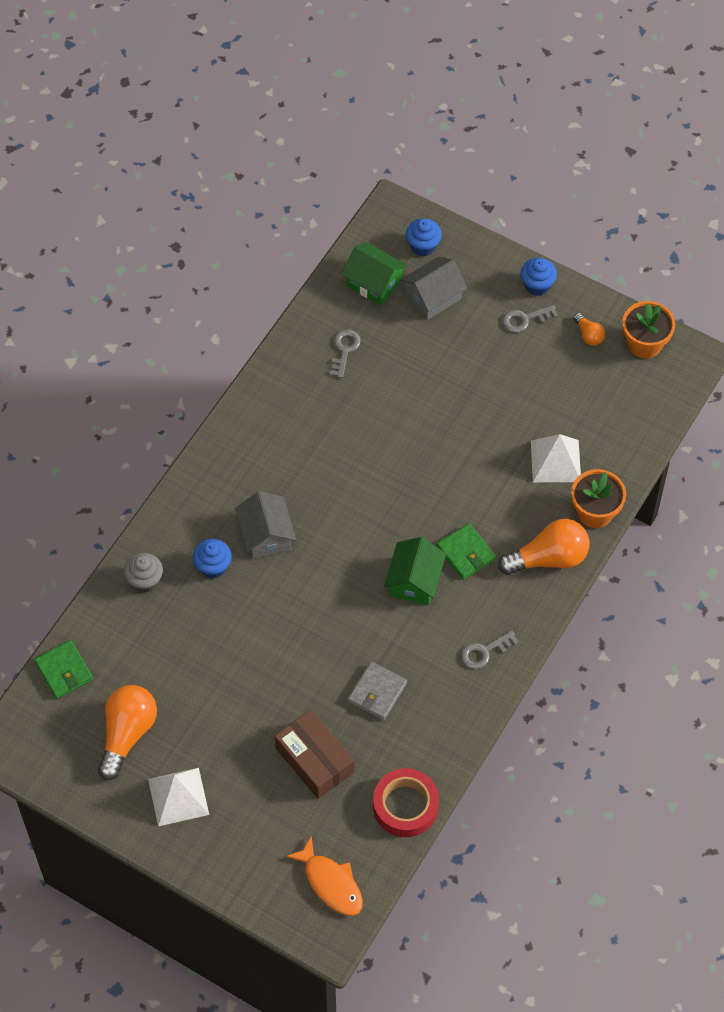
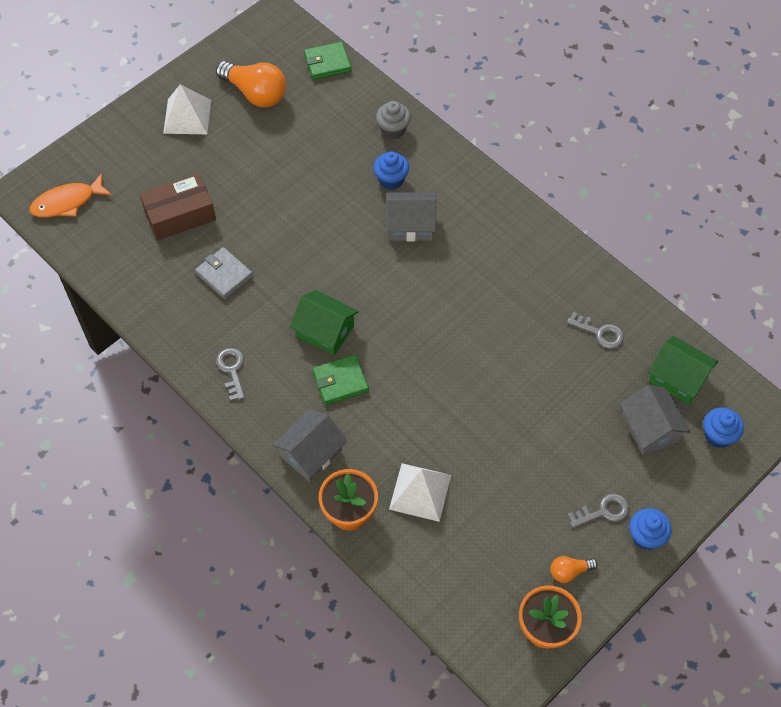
camera: 105 degrees right, 0 degrees up
(374, 283) = (678, 378): green house -> green house turned 75 degrees clockwise
(405, 806) = (110, 271): red tape -> none
(525, 319) = (603, 511): grey key -> grey key turned 75 degrees clockwise
(548, 558) = (311, 453): orange light bulb -> grey house

